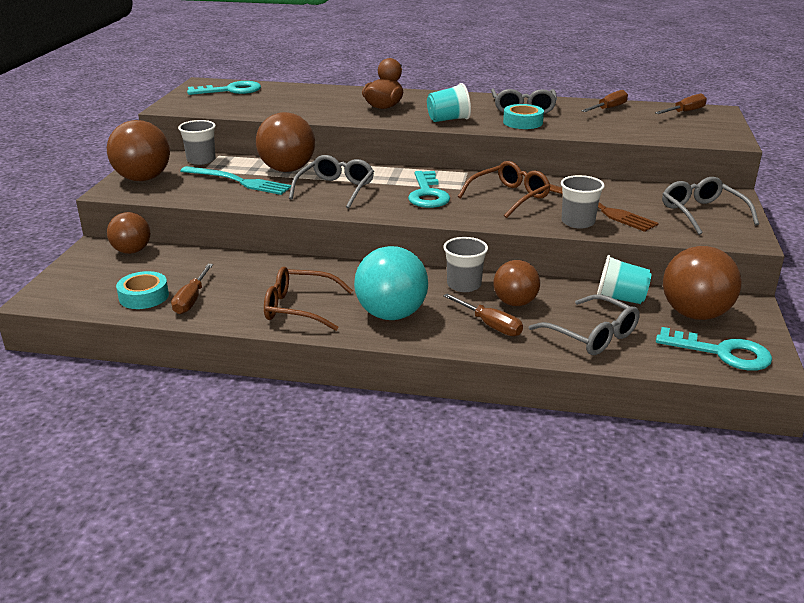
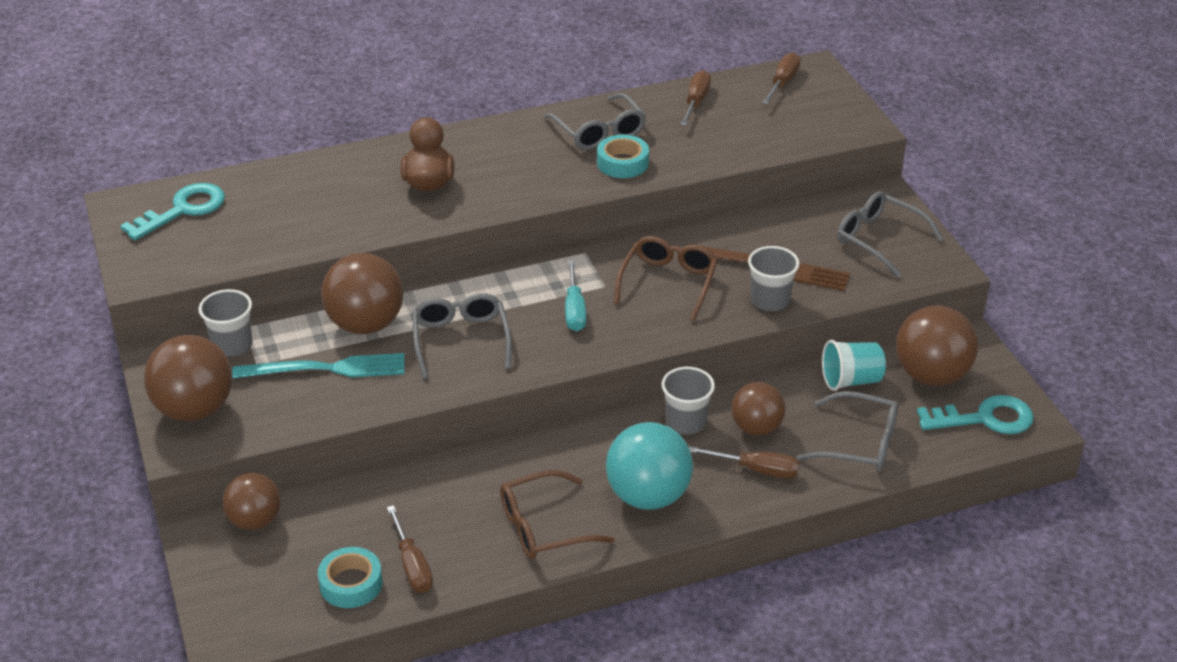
camera: 30 degrees left, 10 degrees up
(427, 194) = (574, 310): turquoise key -> turquoise screwdriver
(448, 120) = (532, 186): turquoise cup -> none

